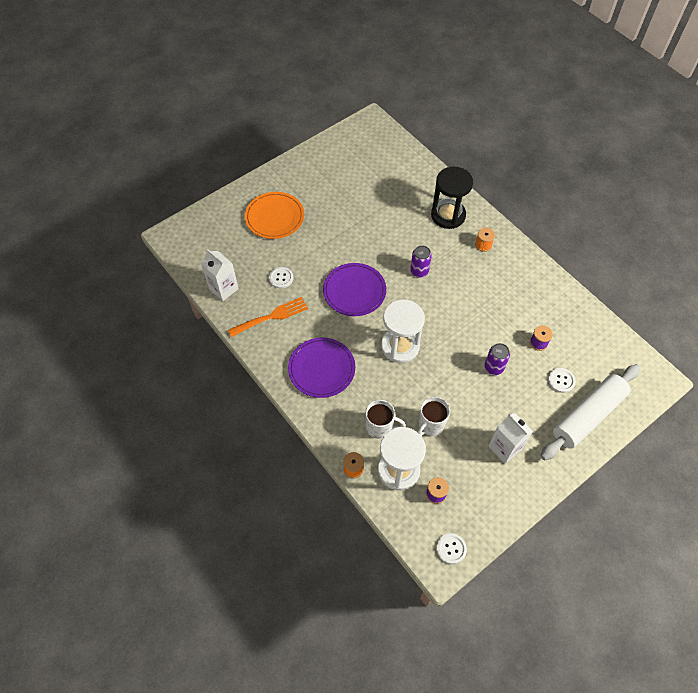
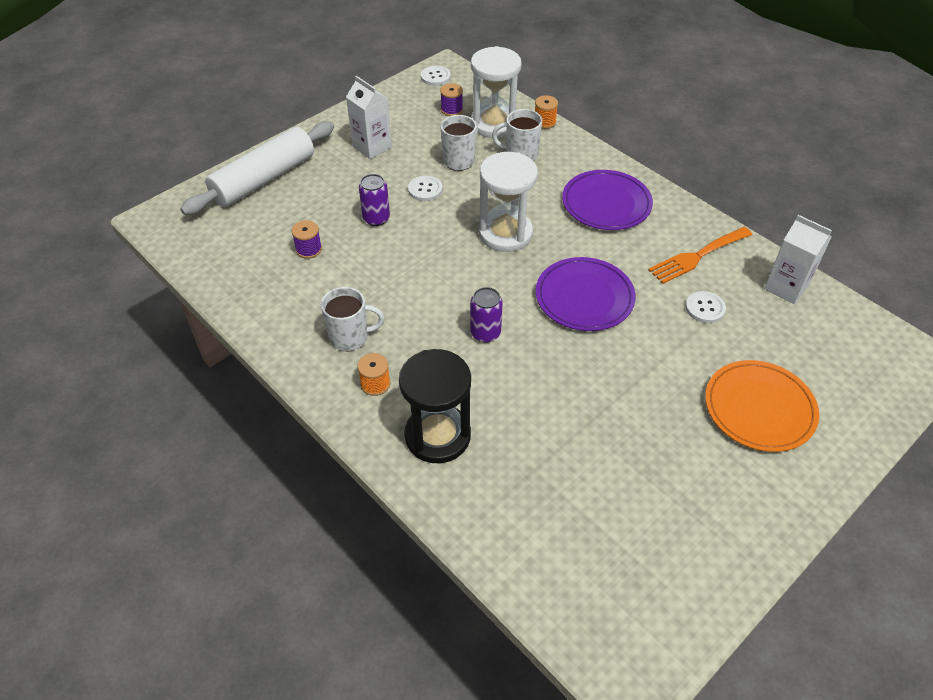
camera: 175 degrees right, 10 degrees down
(501, 274) = (350, 337): none -> white mug
(561, 381) = (288, 210): white button -> white button (425, 189)

